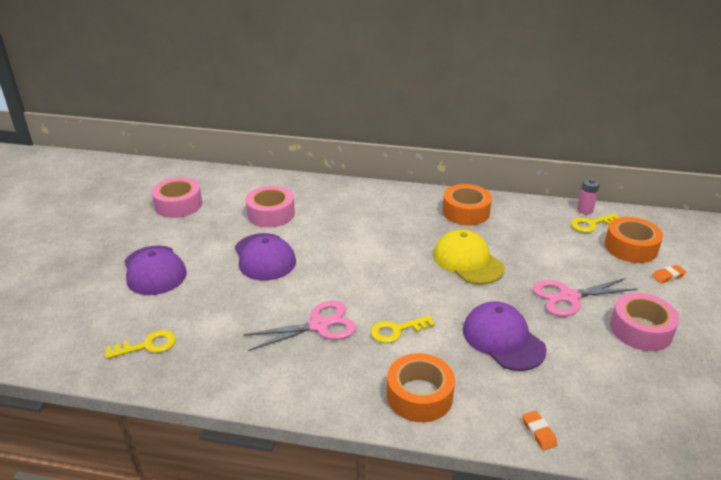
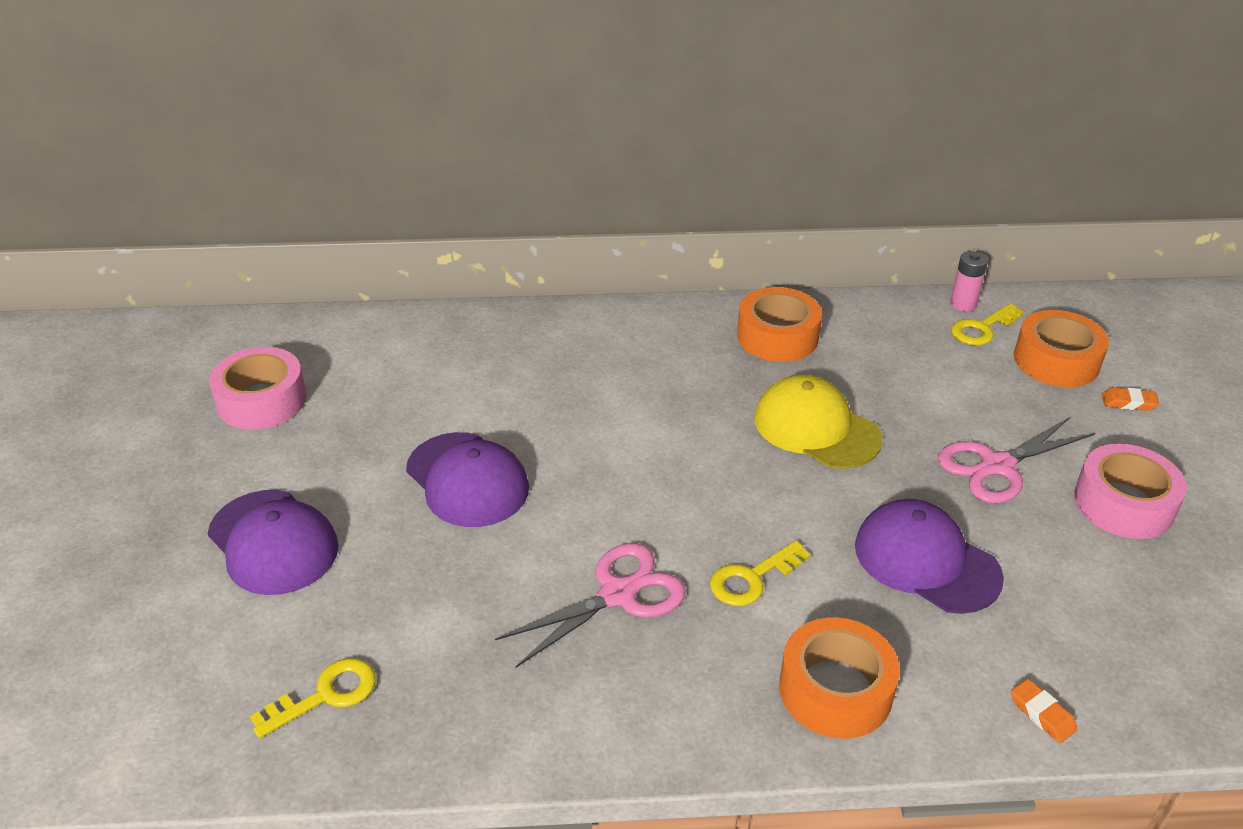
camera: 15 degrees left, 5 degrees up
(271, 214) = (443, 392): pink tape -> none
(668, 276) = (1128, 403): orange eraser -> orange eraser turned 45 degrees clockwise

